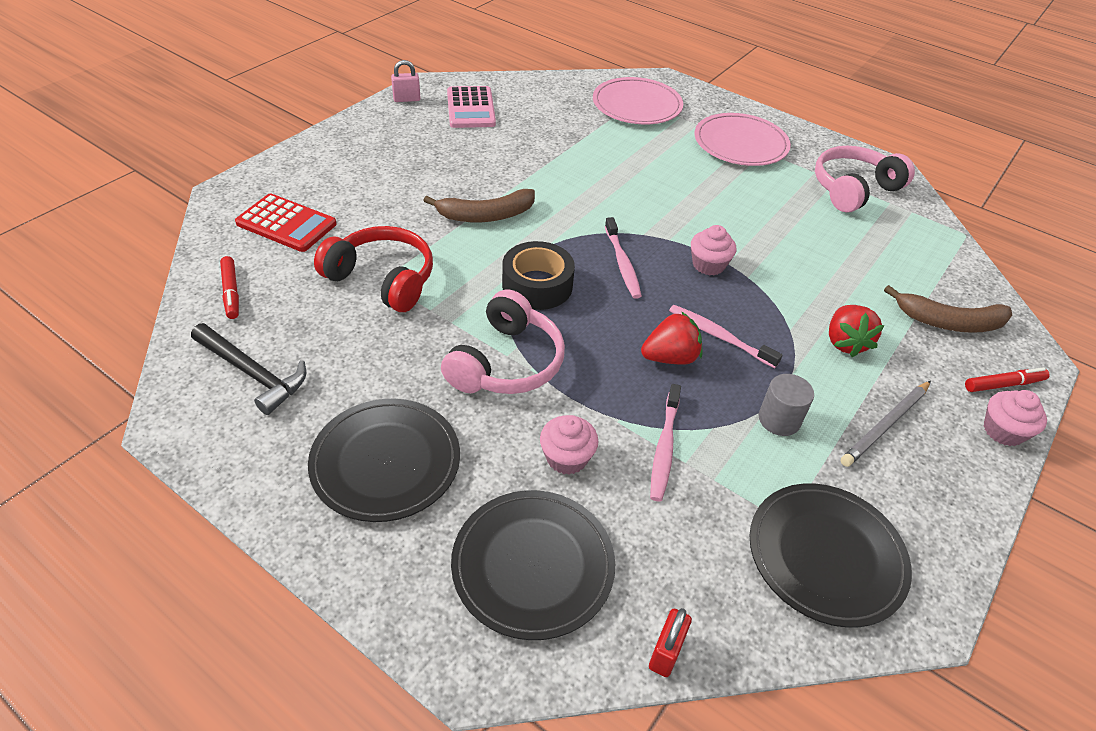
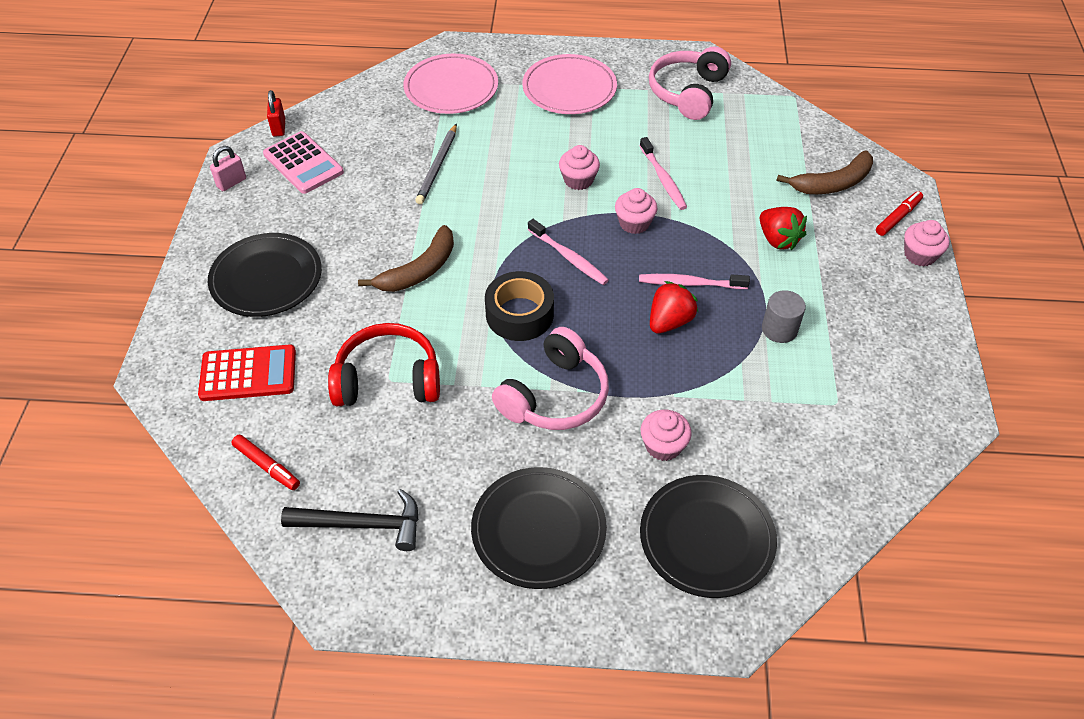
camera: 30 degrees left, 5 degrees up
(506, 362) = (555, 396): pink headphones -> pink headphones turned 45 degrees clockwise
(664, 448) = (722, 397): pink toothbrush -> pink toothbrush (663, 179)
(666, 652) = (833, 541): red padlock -> red padlock (279, 128)
(686, 211) = (578, 180): none -> pink cupcake
(826, 556) = (878, 413): black plate -> black plate (266, 278)
(886, 425) = (848, 293): grey pencil -> grey pencil (438, 166)

